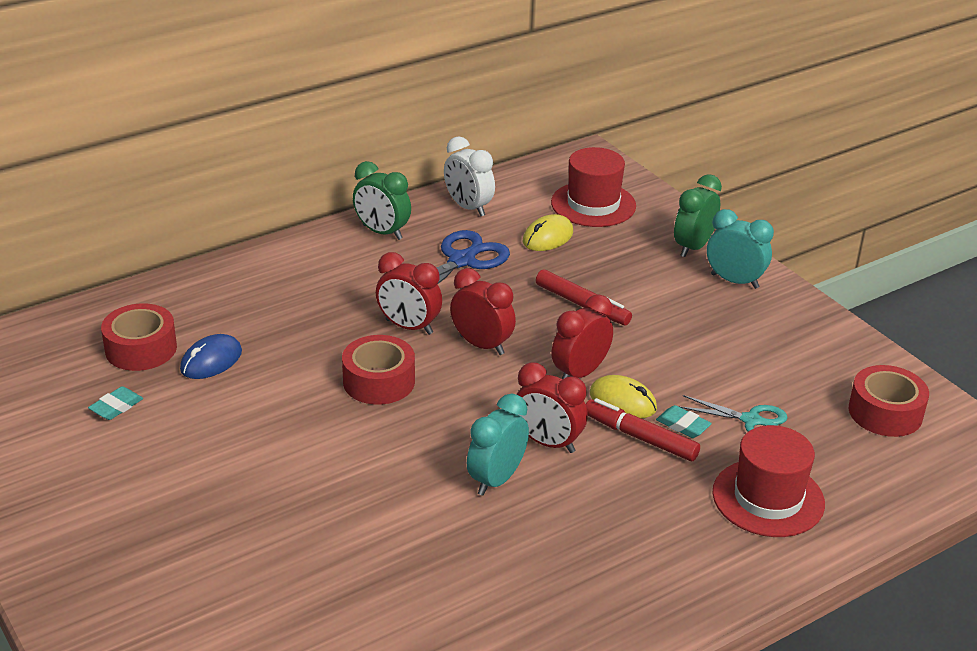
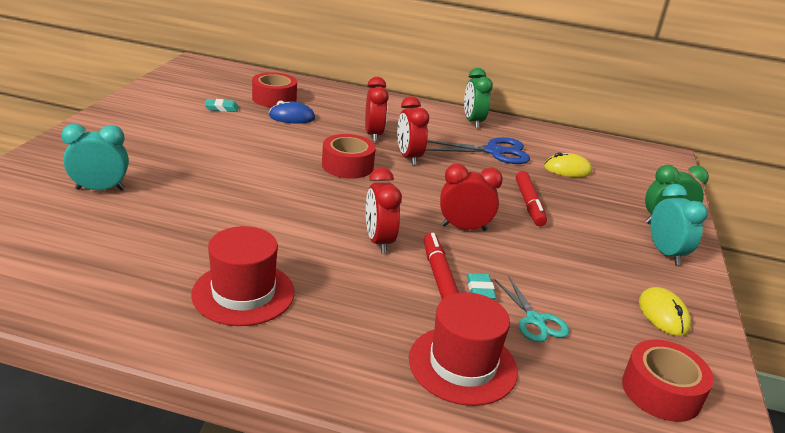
camera: 45 degrees right, 5 degrees down
(468, 207) = (542, 137): white clock -> none
(481, 345) = (432, 185): red clock -> red clock (373, 135)
(496, 479) = (317, 236): turquoise clock -> turquoise clock (100, 189)
(593, 204) = (627, 173): red hat -> red hat (243, 293)
(622, 401) = (464, 255): yellow mouse -> yellow mouse (663, 315)

